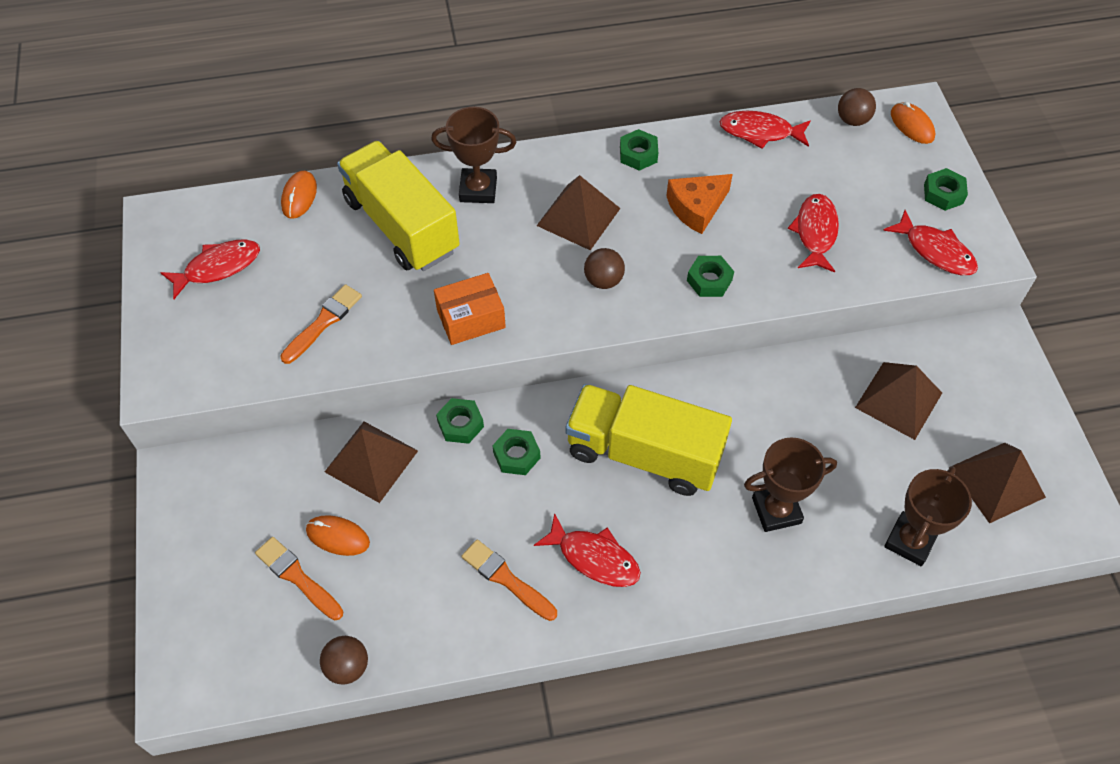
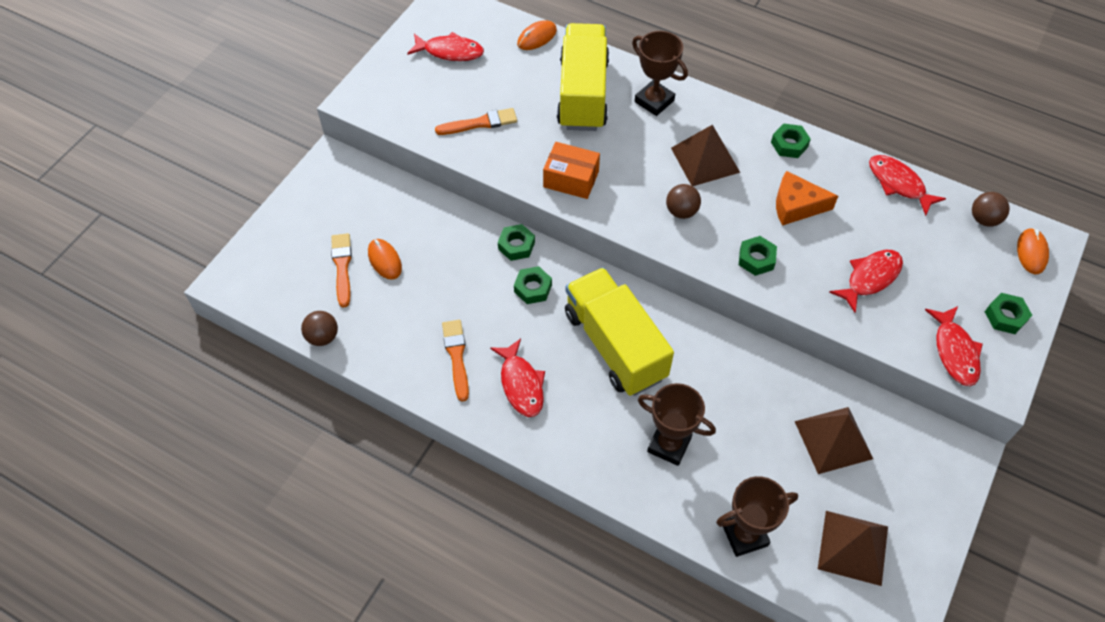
camera: 40 degrees right, 0 degrees up
(371, 461) = (443, 230): brown pyramid -> none

